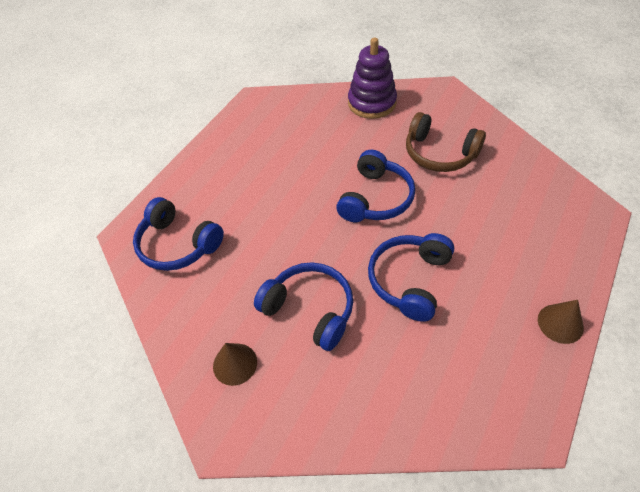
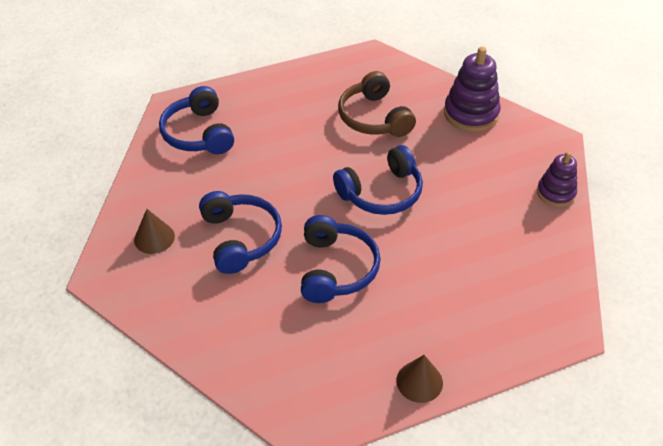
camera: 35 degrees right, 5 degrees down
(409, 280) = (336, 269): blue headphones -> blue headphones turned 120 degrees clockwise
(439, 154) = (480, 191): brown headphones -> brown headphones (374, 118)
(485, 125) = (555, 193): none -> purple stacking toy

